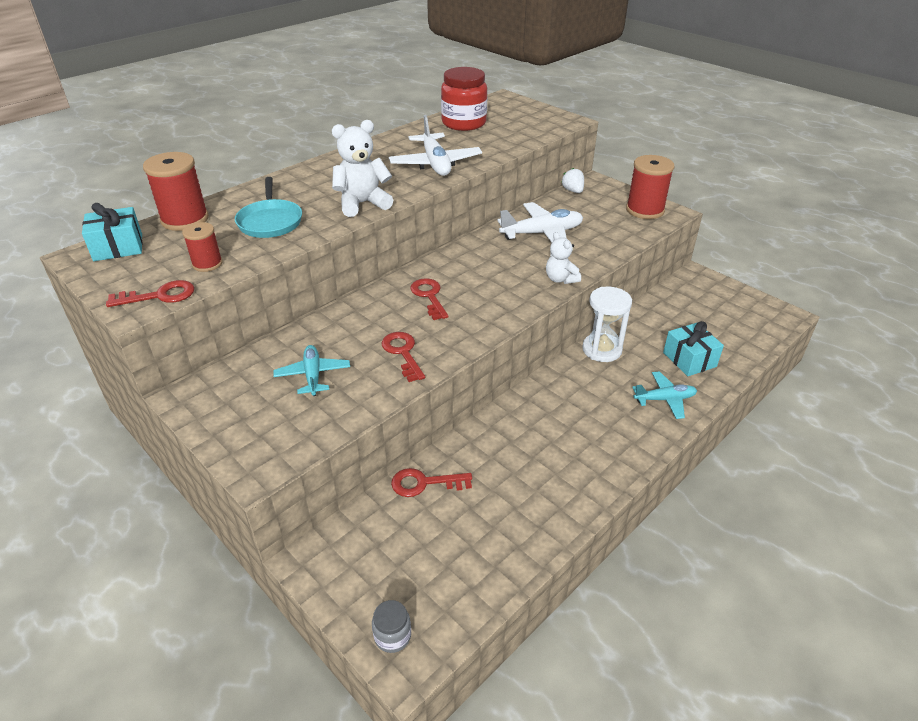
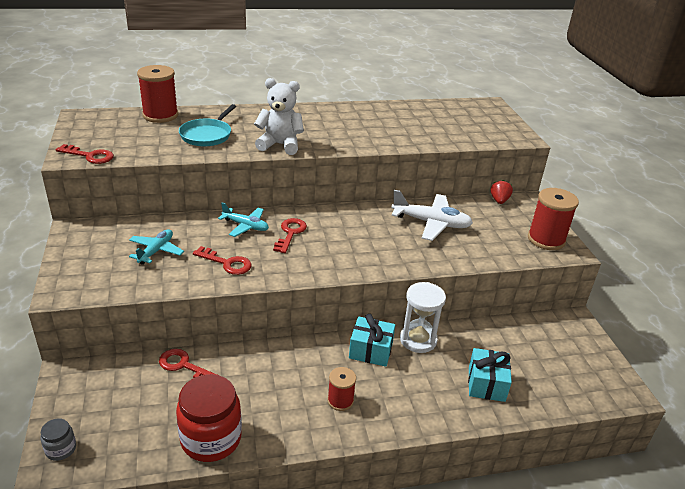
camera: 30 degrees right, 5 degrees down
(118, 247) = (104, 119): turquoise gift -> turquoise gift (370, 350)
(207, 264) = (138, 147): red spool -> red spool (340, 401)
(402, 353) = (227, 263): red key -> red key turned 105 degrees clockwise
(435, 163) = (368, 135): white plane -> none
(464, 123) = (430, 113): red jar -> red jar (211, 439)
(560, 279) = (403, 263): white teddy bear -> none
(573, 191) = (499, 200): white strawberry -> red strawberry
(664, 399) = (427, 403): turquoise plane -> turquoise plane (245, 226)

